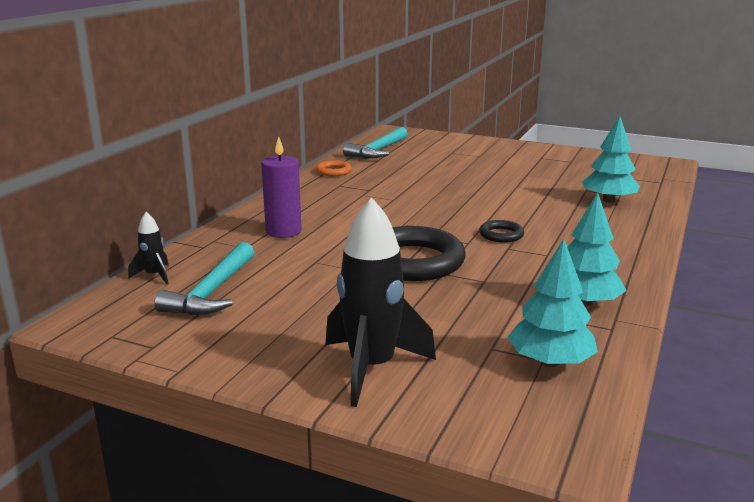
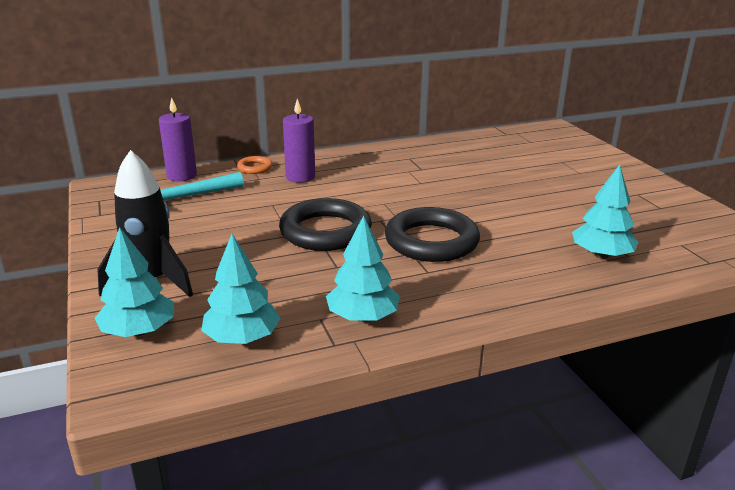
camera: 45 degrees right, 5 degrees up
(154, 275) = (182, 176): black rocket -> purple candle
(333, 171) = (429, 146): orange ring -> orange ring (255, 168)
(378, 151) = (502, 140): turquoise hammer -> none
(465, 407) = (139, 331): none -> turquoise tree
(501, 235) = (431, 241): black ring -> black ring, size x2.16

